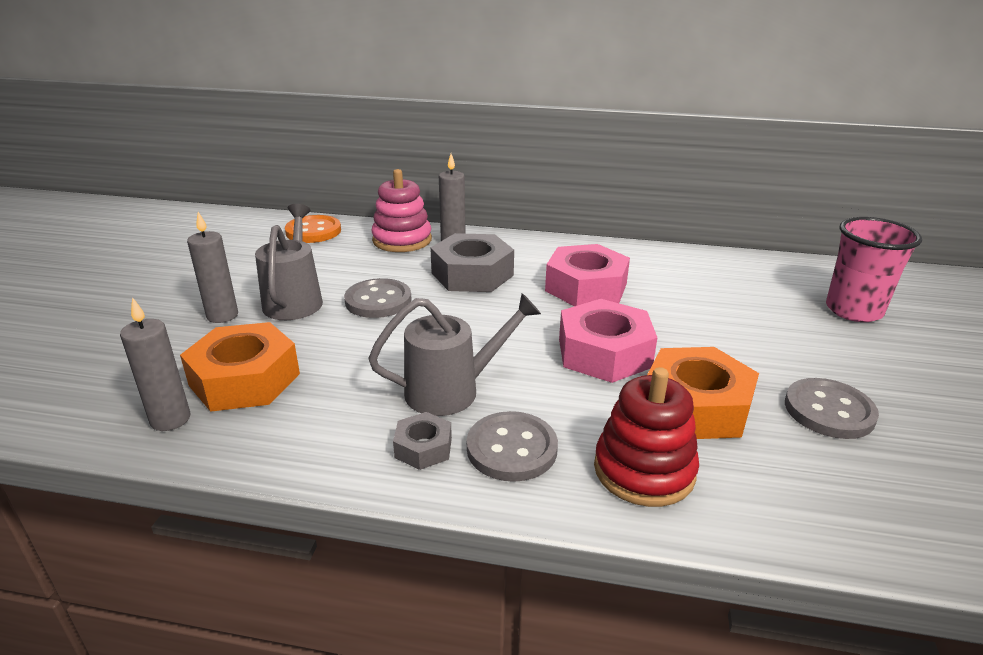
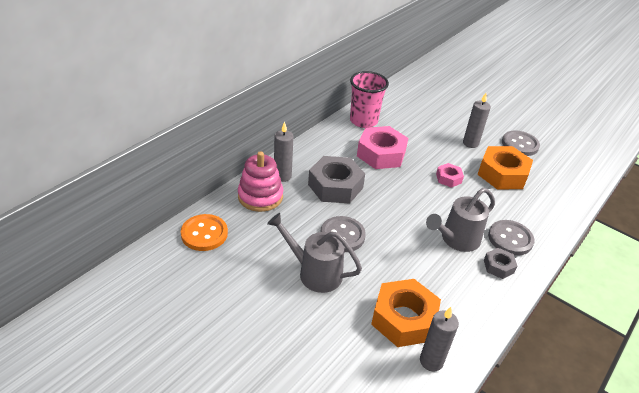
camera: 65 degrees left, 10 degrees up
(222, 316) = (313, 314): grey candle -> grey candle (470, 143)
(453, 390) = (456, 240): grey watering can -> grey watering can turned 135 degrees counterclockwise
(604, 353) = (448, 178): pink nut -> pink nut, size x0.51
(644, 470) = (538, 209): red stacking toy -> none
(853, 310) = (453, 95): pink cup -> pink cup (363, 121)

